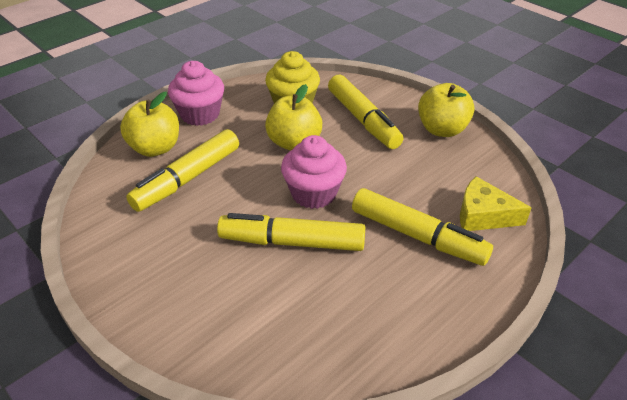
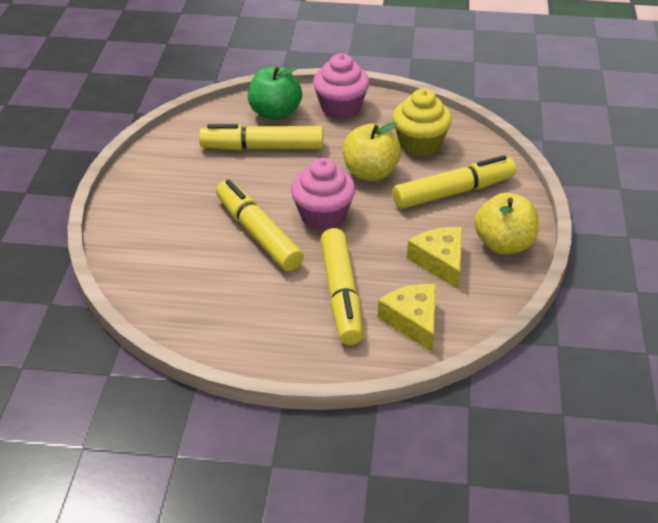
camera: 50 degrees right, 0 degrees up
(155, 148) = (275, 113): yellow apple -> green apple
(363, 119) = (453, 192): yellow marker -> yellow marker turned 135 degrees counterclockwise
(431, 166) = (440, 262): none -> yellow cheese

